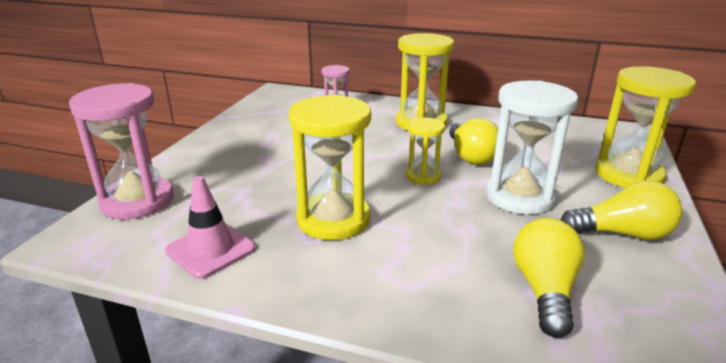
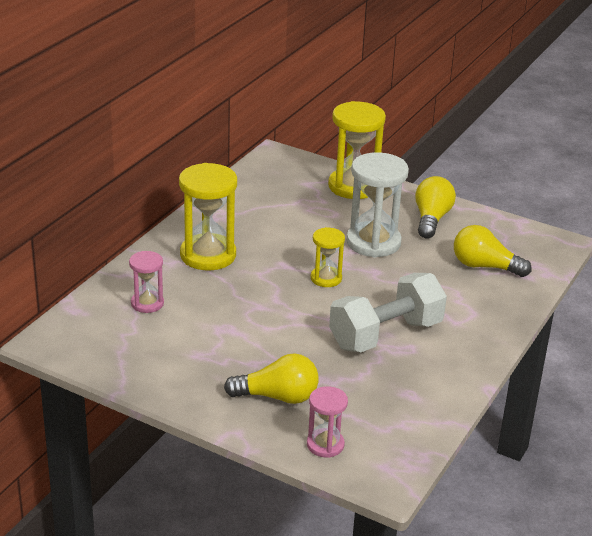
camera: 80 degrees left, 5 degrees up
(137, 201) = (325, 445): pink hourglass -> pink hourglass, size x0.55
(211, 250) = (416, 399): pink traffic cone -> none
(333, 219) = (385, 334): yellow hourglass -> white dumbbell
(470, 156) = (295, 246): yellow light bulb -> yellow light bulb (277, 397)

